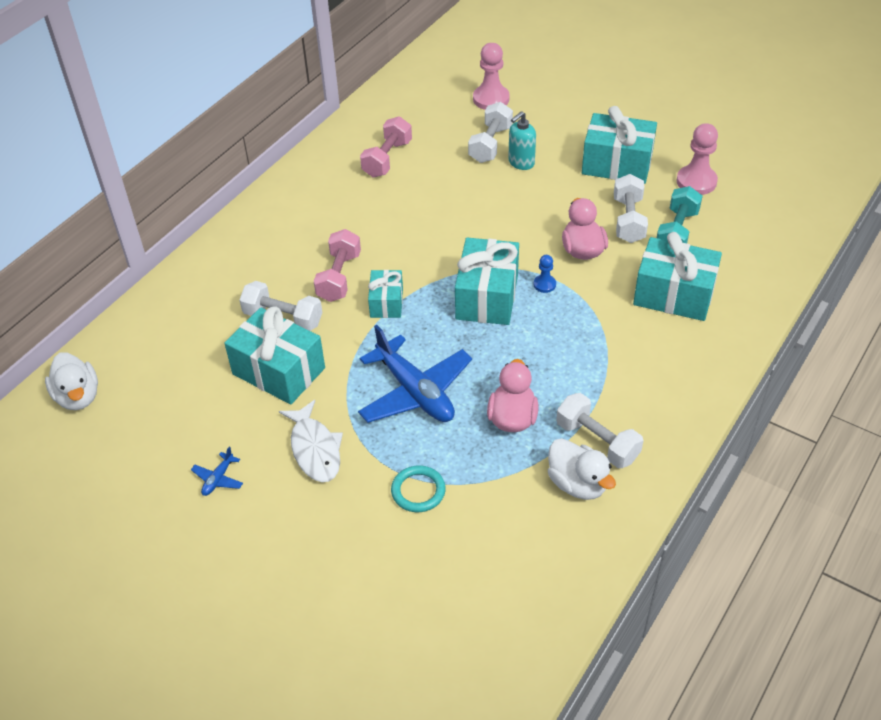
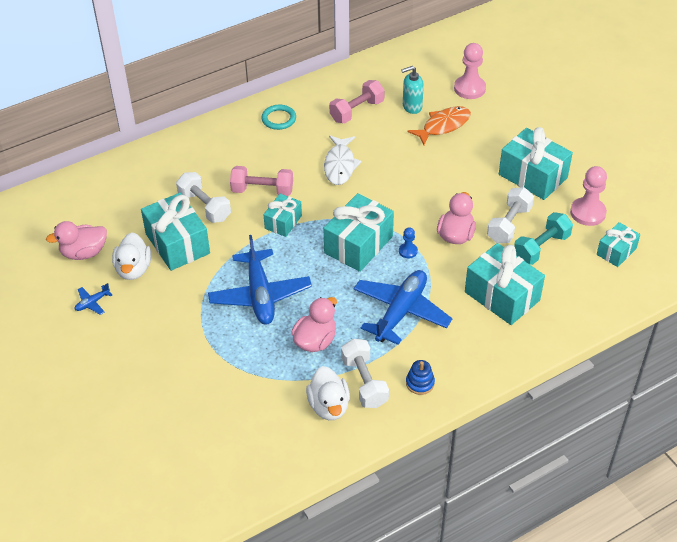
camera: 25 degrees right, 0 degrees up
(78, 397) = (39, 211): white duck -> white duck (133, 269)
(168, 424) = (84, 253): none -> pink duck
(315, 449) = (166, 308): white fish -> white fish (340, 165)
(339, 277) = (262, 190): pink dumbbell -> pink dumbbell turned 60 degrees clockwise
(418, 491) = (216, 365): turquoise ring -> turquoise ring (279, 119)
(490, 144) = (443, 126): white dumbbell -> orange fish
(521, 163) = (457, 149): turquoise soap dispenser -> turquoise soap dispenser (412, 107)
(582, 351) = (401, 312): none -> blue plane
(656, 418) = (420, 383): none -> blue stacking toy
(751, 209) = (616, 251): none -> turquoise gift

